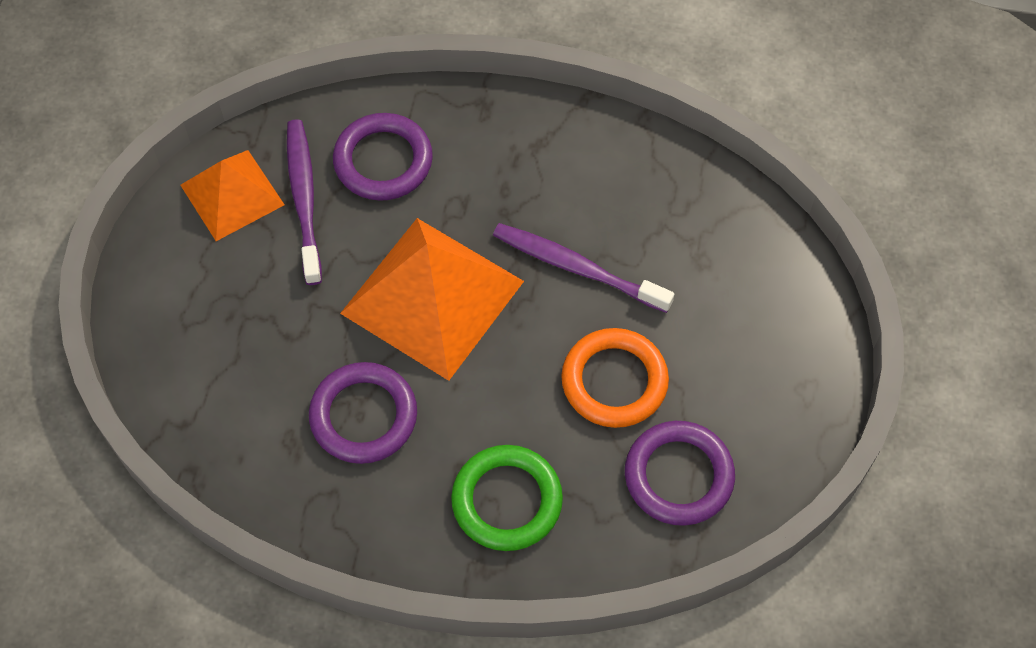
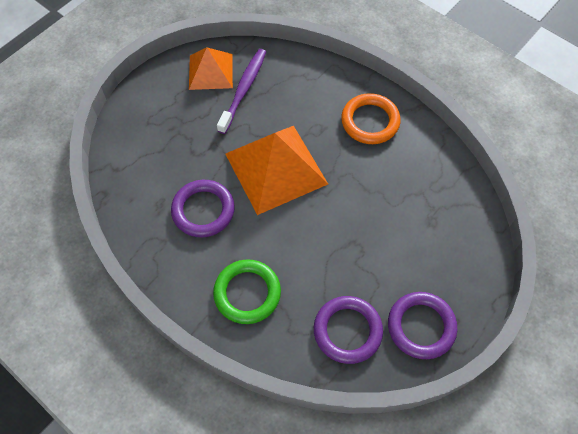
camera: 30 degrees right, 0 degrees up
(383, 161) = (294, 89): purple ring -> purple ring (421, 326)
(577, 268) = (361, 191): purple toothbrush -> none
(614, 381) = (344, 261): orange ring -> orange ring (370, 121)

